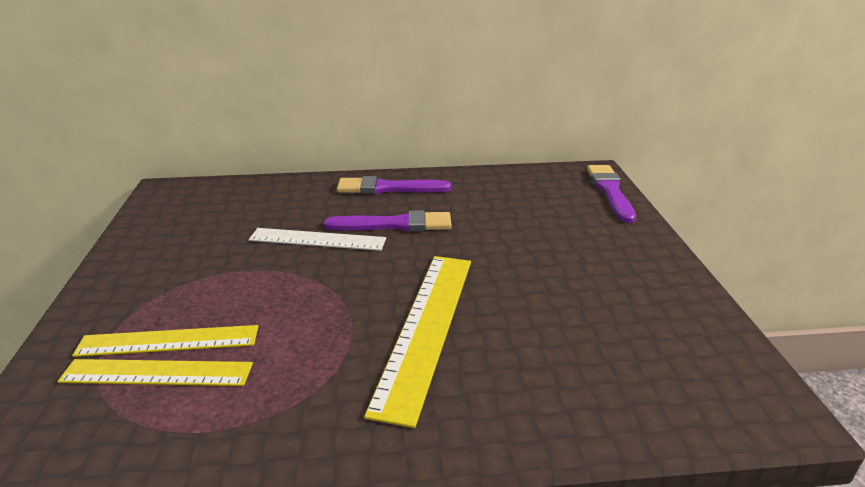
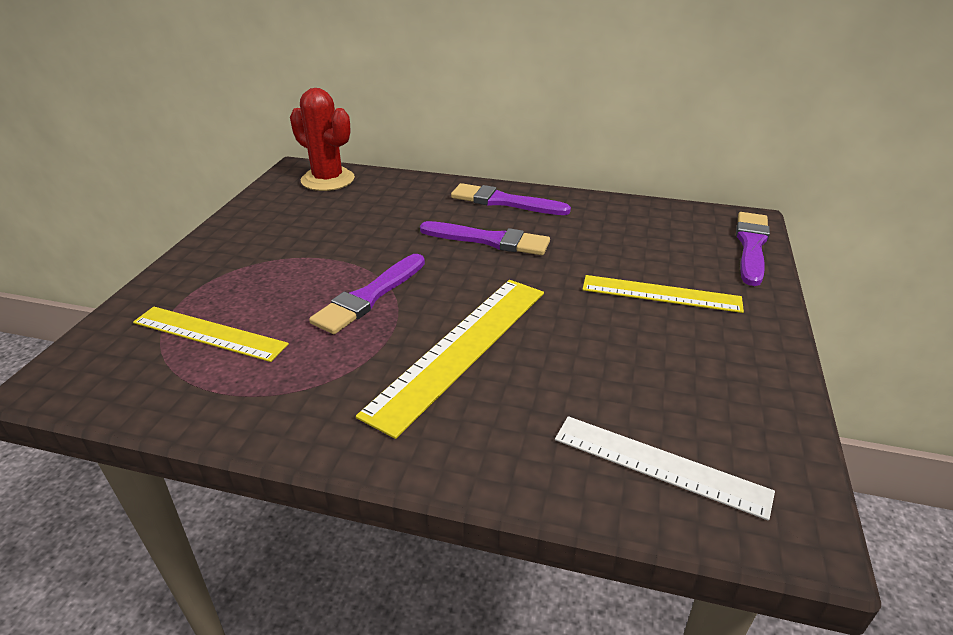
camera: 20 degrees right, 5 degrees up
(168, 341) = (231, 308): yellow ruler -> yellow ruler (661, 294)
(202, 195) = (328, 180): none -> red cactus
(310, 298) = (369, 296): none -> purple brush
(317, 239) = (407, 241): white ruler -> white ruler (659, 465)

